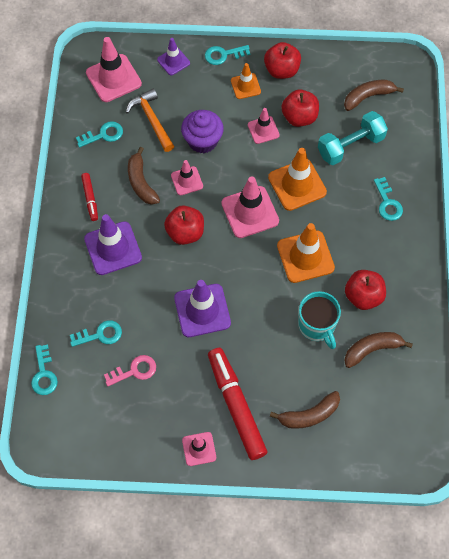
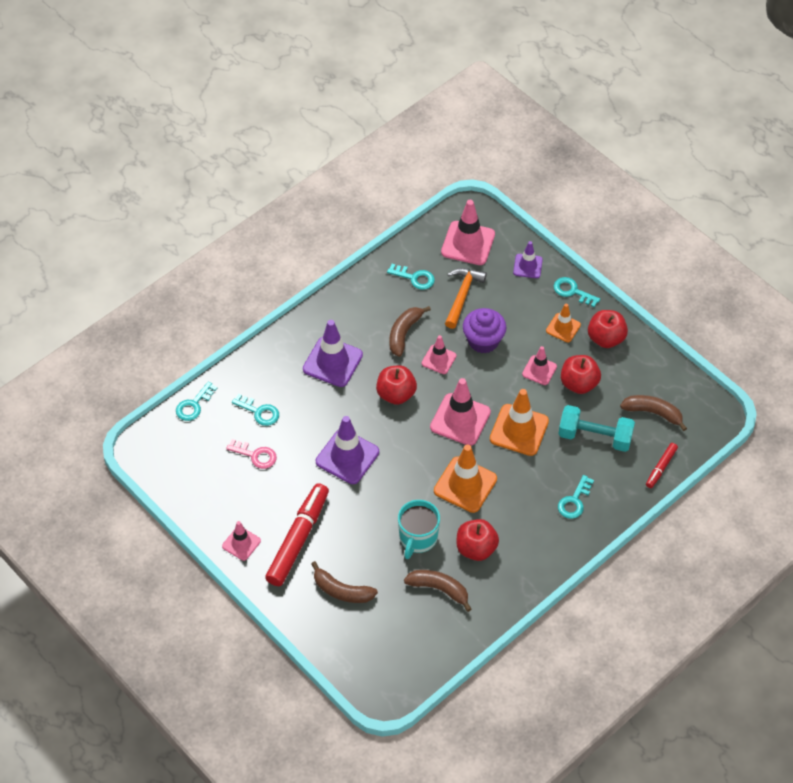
camera: 45 degrees right, 10 degrees down
(90, 199) = (355, 315): red marker -> red marker (661, 468)

